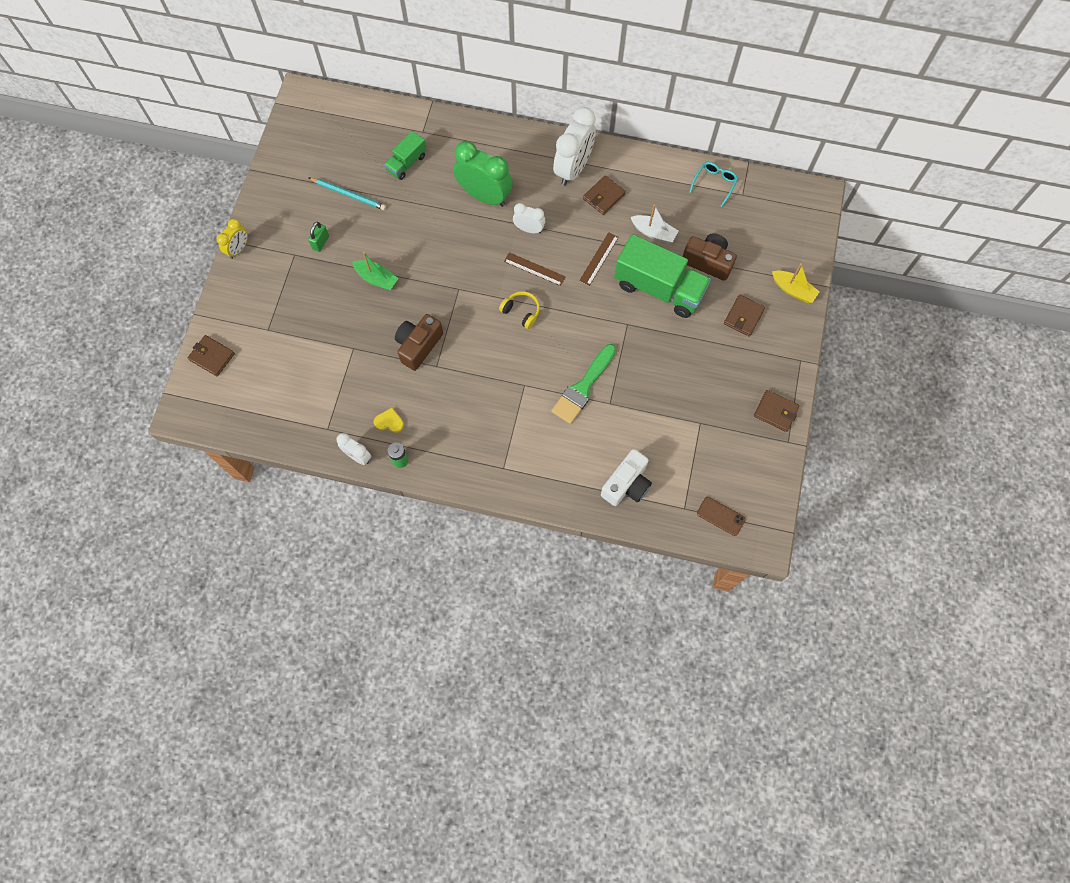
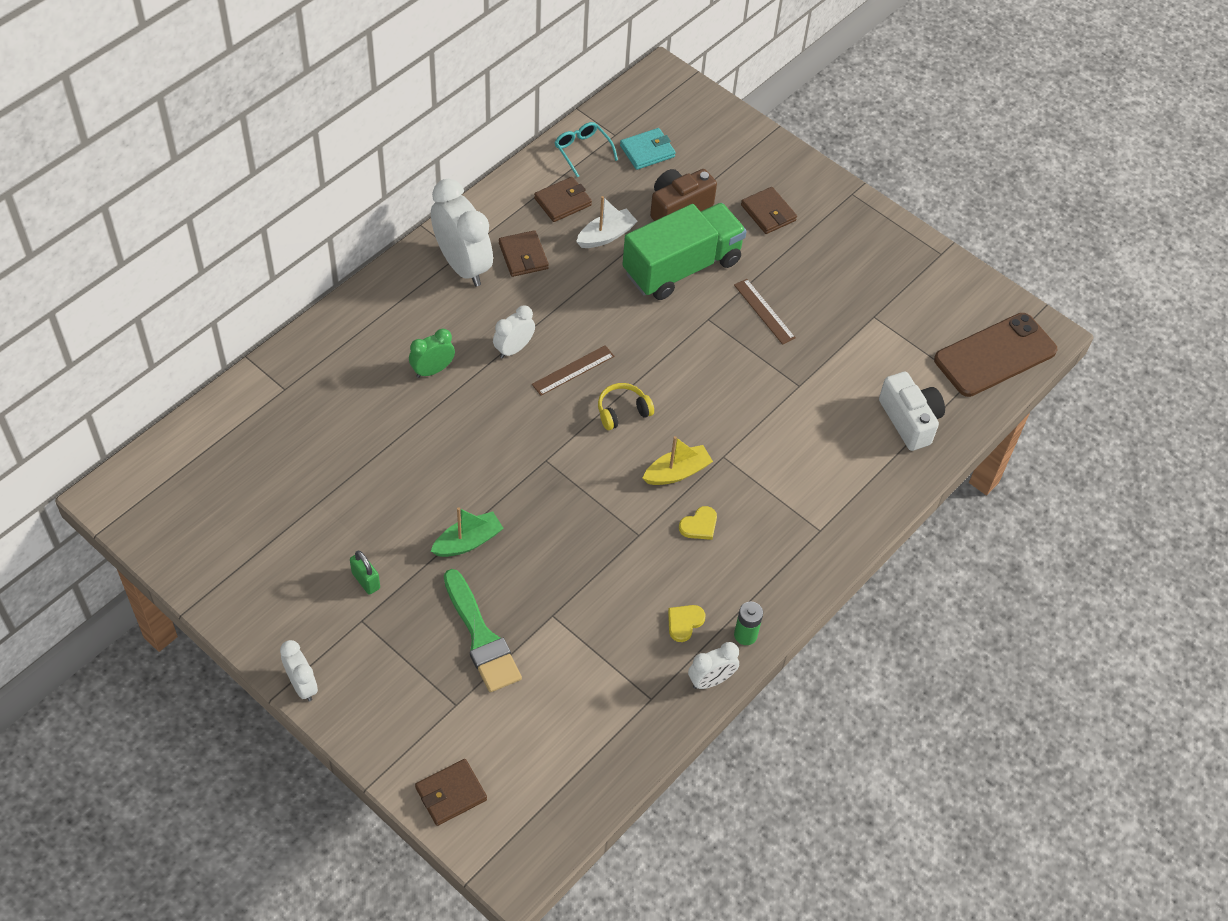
camera: 65 degrees left, 15 degrees down
(238, 249) = (302, 685): yellow clock -> white clock
(349, 195) = (316, 515): turquoise pencil -> none
(406, 163) = (319, 428): green truck -> none
(418, 346) = (597, 540): brown camera -> none
(464, 396) = (699, 525): none -> yellow heart
(484, 196) = (432, 370): green clock -> green clock, size x0.54
(583, 387) = (762, 400): green brush -> green brush (481, 637)
(599, 259) = (604, 302): brown ruler -> brown ruler (764, 311)
(720, 516) = (995, 355): brown phone -> brown phone, size x2.07
(743, 220) = (647, 151): none -> turquoise wallet
(775, 412) = (900, 245): brown wallet -> brown wallet (563, 202)
(793, 290) = (764, 156): yellow boat -> yellow boat (677, 472)

